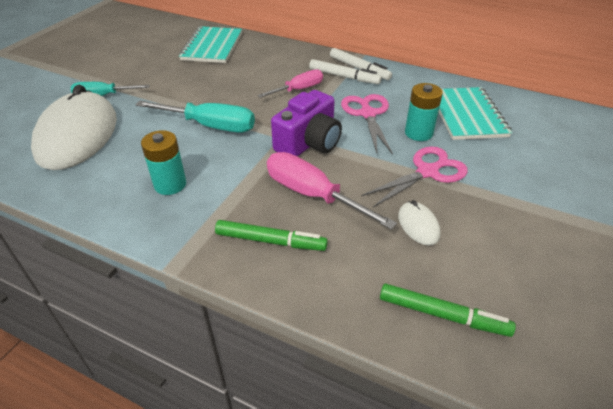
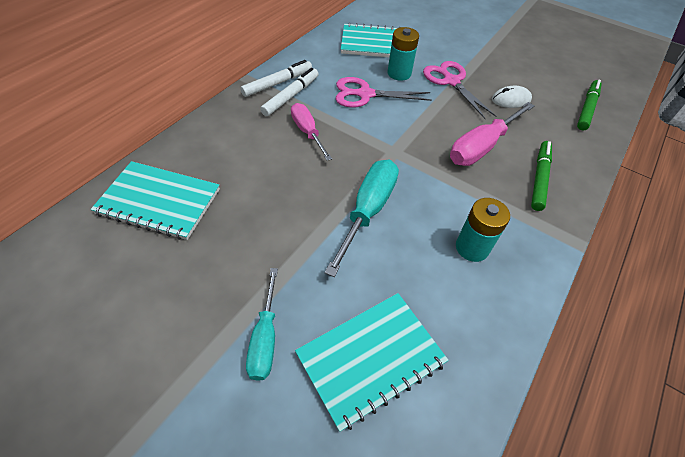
camera: 85 degrees left, 10 degrees up
(77, 136) = (371, 359): white mouse -> turquoise notebook
(309, 143) = (407, 138): purple camera -> none

